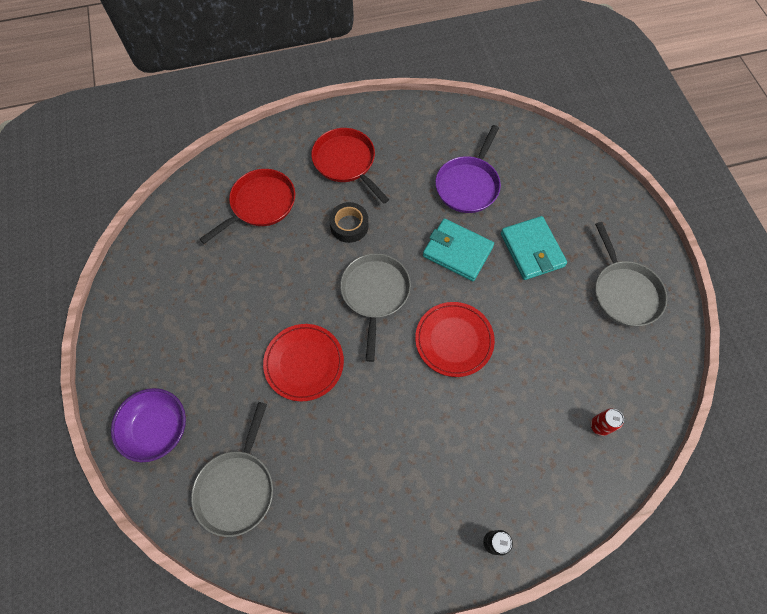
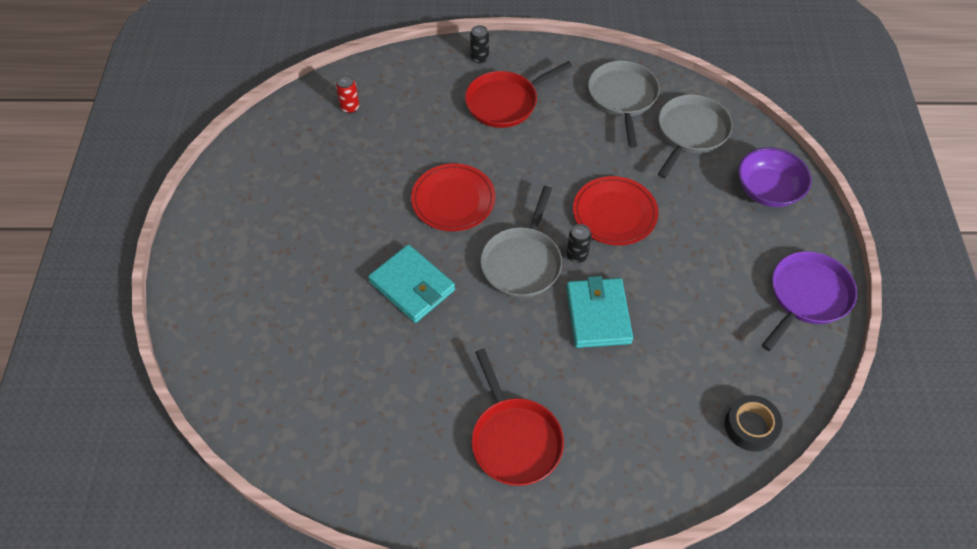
camera: 165 degrees left, 10 degrees down
(260, 204) = (644, 404): red pan -> red pan (505, 102)
(330, 311) = (577, 255): none -> black can
(349, 225) = (532, 347): black tape -> black tape (751, 426)
(468, 185) = (362, 365): purple pan -> purple pan (807, 296)
(532, 250) = (325, 268): turquoise wallet -> turquoise wallet (598, 315)
(624, 292) = (253, 204): grey pan -> grey pan (622, 98)

